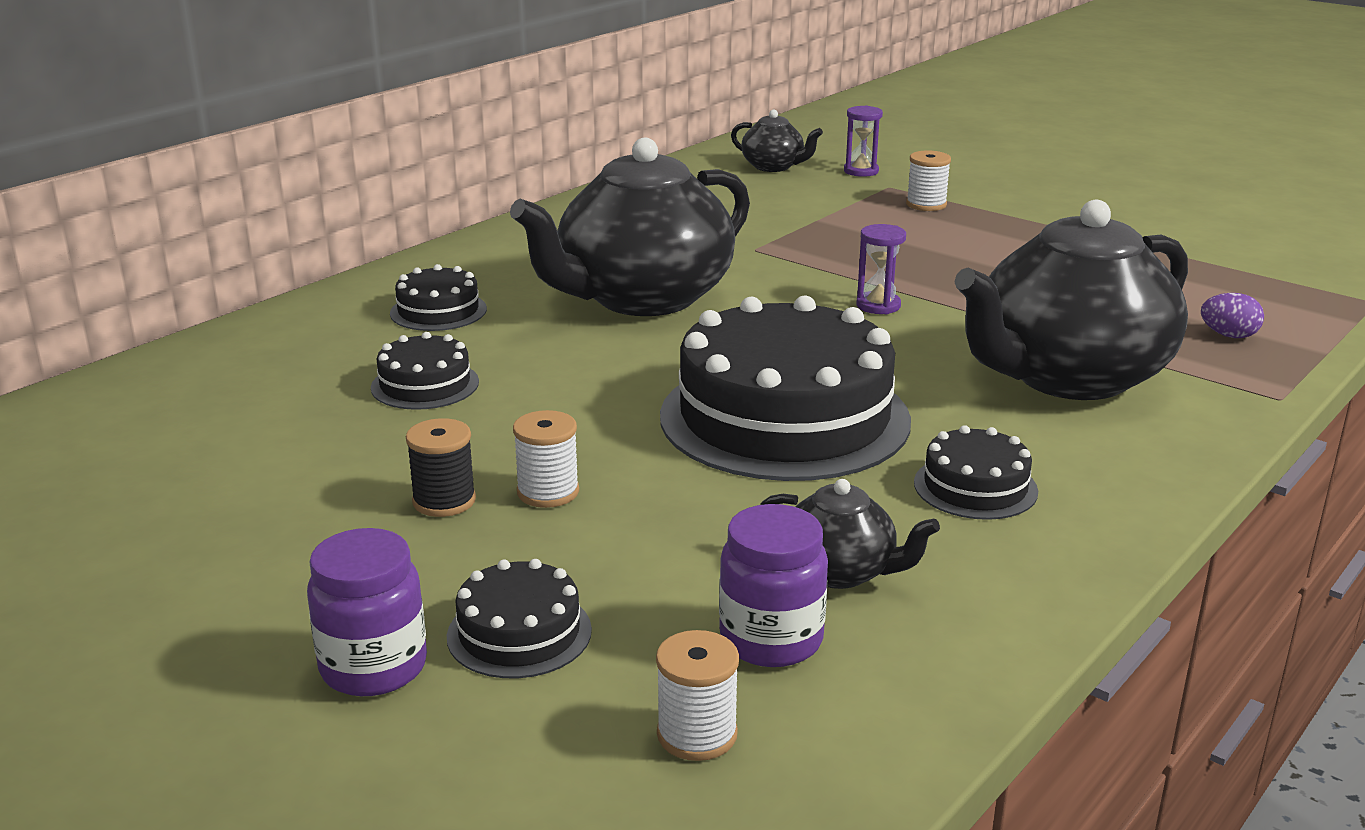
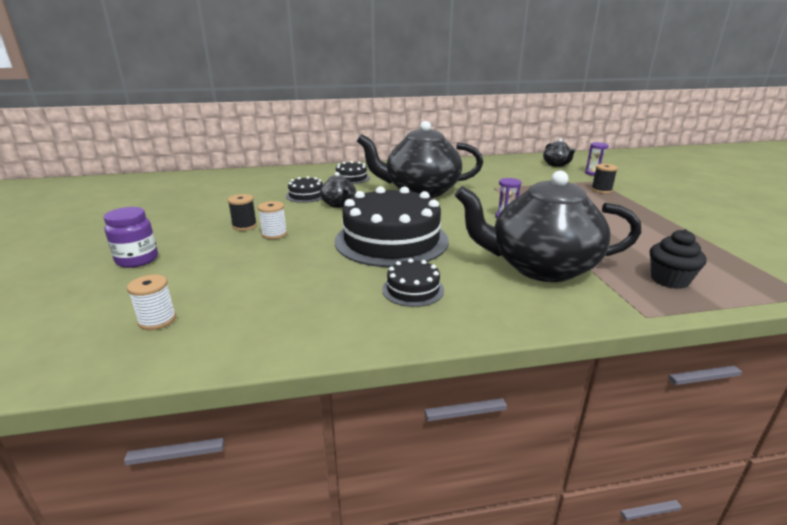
camera: 40 degrees right, 0 degrees up
(519, 633) = (184, 268): black cake -> none
(771, 640) = (237, 304): purple jar -> none
(840, 571) = (303, 295): black teapot -> black teapot (339, 204)
(926, 204) = (601, 190): white spool -> black spool
(1228, 335) = (669, 280): purple egg -> black cupcake

